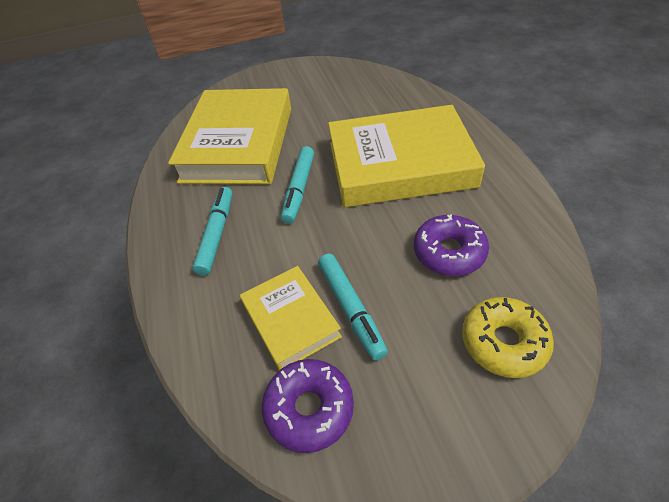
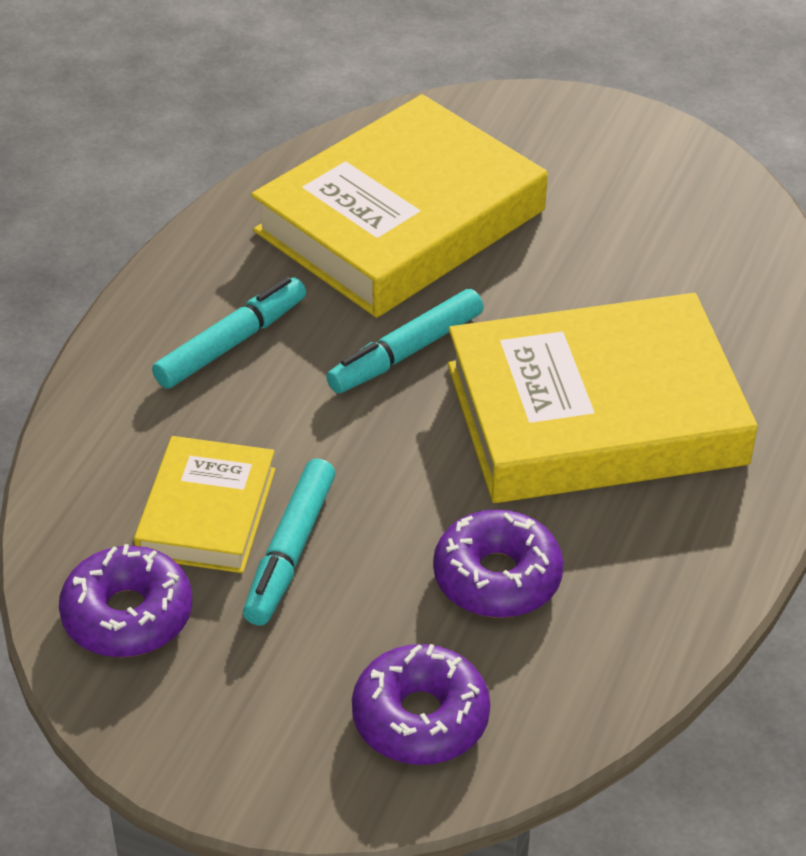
camera: 35 degrees right, 5 degrees down
(400, 164) = (595, 414): yellow book -> yellow book turned 45 degrees counterclockwise
(503, 342) = (420, 718): yellow donut -> purple donut

